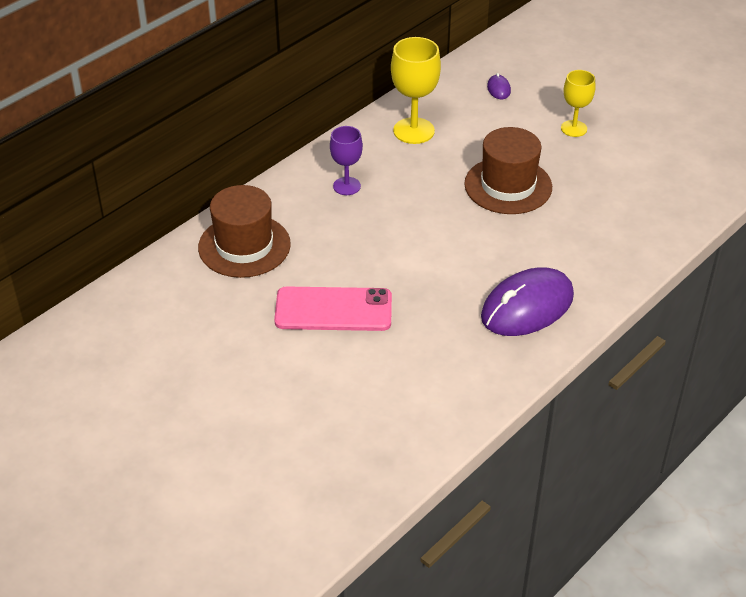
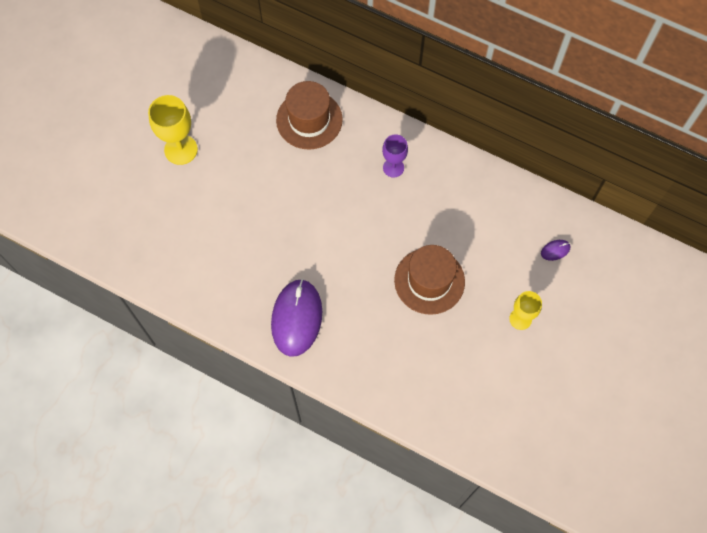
camera: 75 degrees right, 25 degrees up
(333, 310) = (261, 193): pink phone -> none
(413, 131) = (476, 198): yellow goblet -> yellow goblet (181, 149)
(527, 306) = (297, 318): purple mouse -> purple mouse turned 60 degrees clockwise

